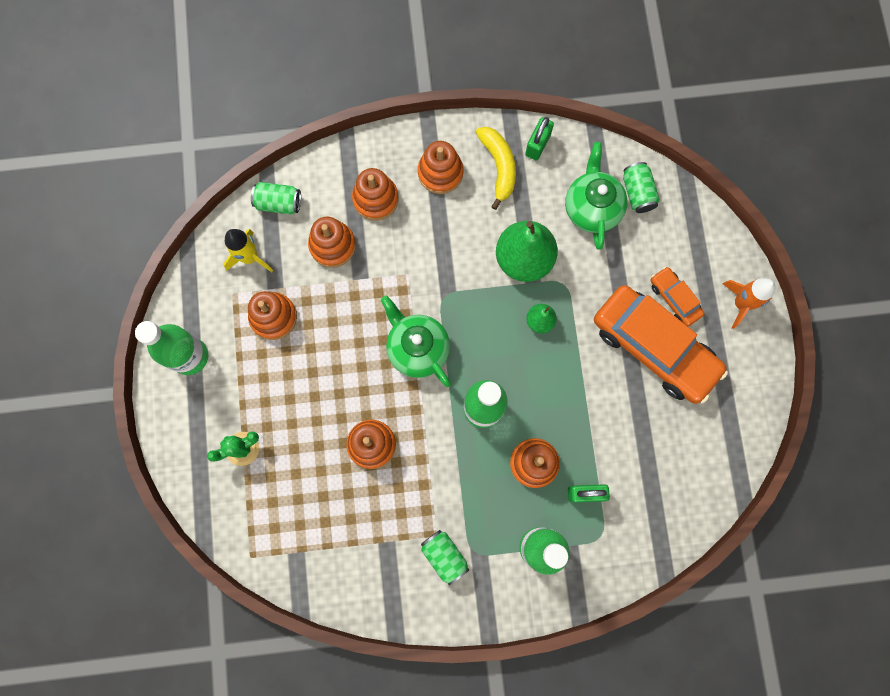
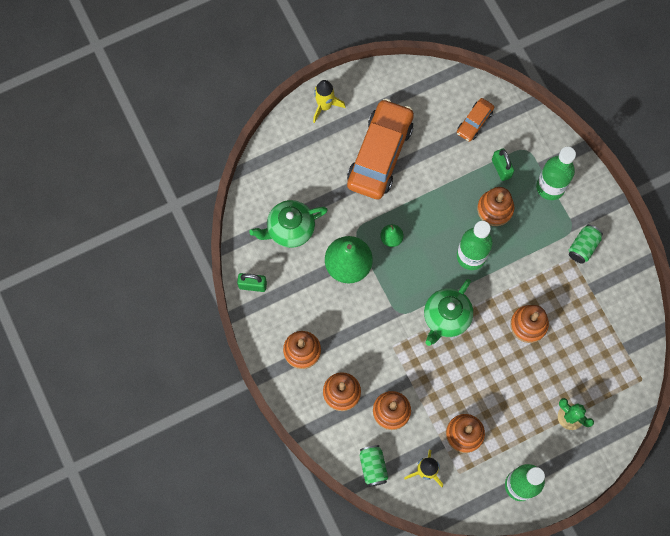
camera: 110 degrees left, 5 degrees down
(498, 167) = (281, 308): yellow banana -> none
(637, 193) = (265, 201): green can -> none
(674, 298) = (338, 151): orange car -> orange car (474, 122)
(740, 303) = (325, 106): orange rocket -> yellow rocket

